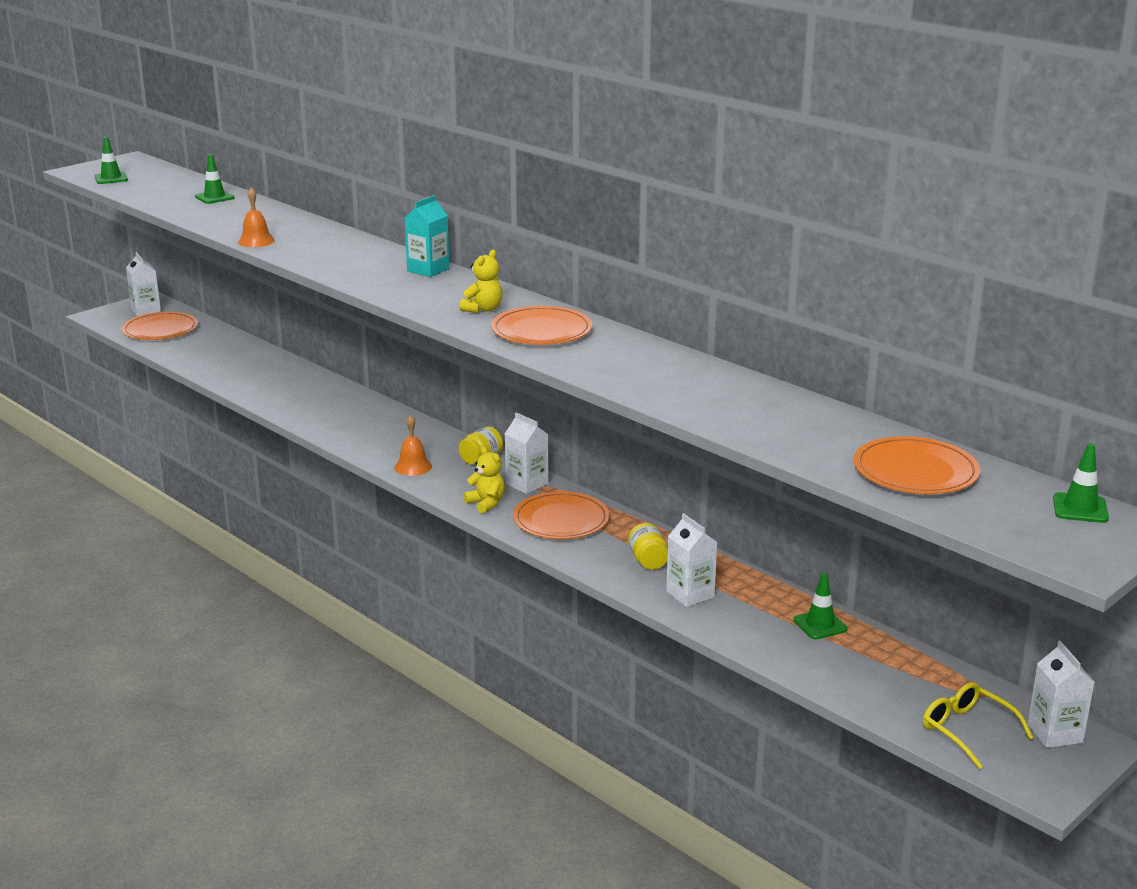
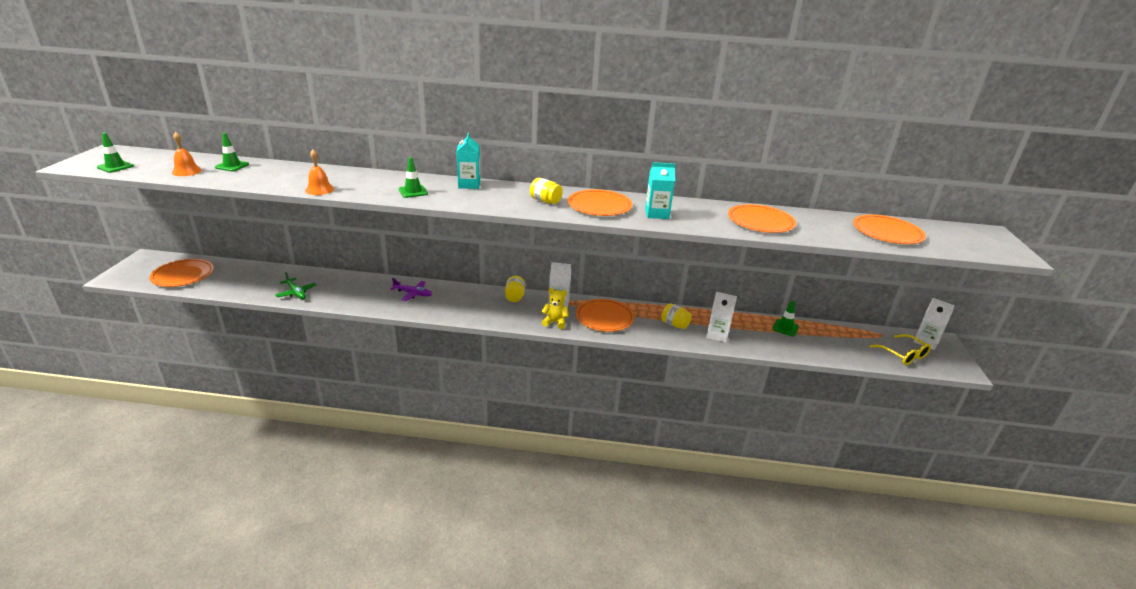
camera: 40 degrees left, 5 degrees up
(146, 310) = (152, 264): white carton -> none
(243, 380) = (296, 293): none -> green plane
(364, 418) = (413, 294): none -> purple plane
(413, 467) = (484, 314): orange bell -> orange bell (186, 171)
(483, 309) = (545, 201): yellow teddy bear -> yellow jar
(598, 358) = (656, 214): none -> turquoise carton
(732, 404) = (760, 221): none -> orange plate
(967, 730) = (903, 355): yellow glasses -> yellow glasses turned 135 degrees counterclockwise
(1080, 508) = (964, 230): green traffic cone -> green traffic cone (413, 191)

